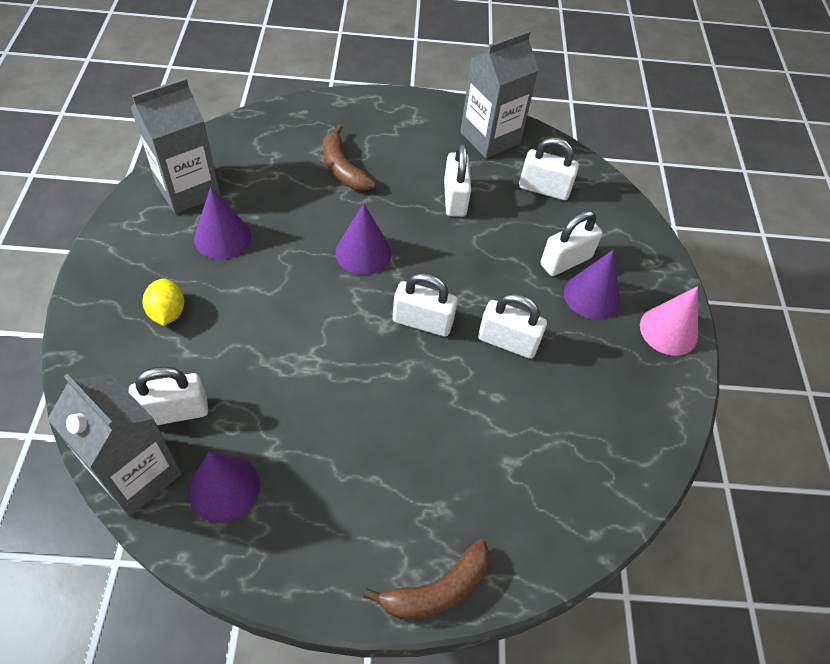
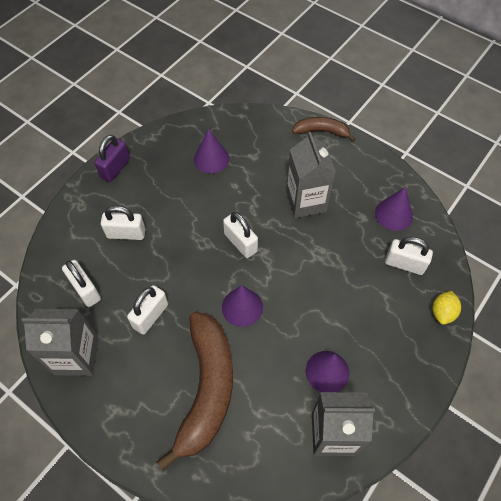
camera: 140 degrees left, 5 degrees up
(137, 474) = (434, 242): grey carton -> grey carton (306, 201)
(167, 313) = (386, 329): yellow lemon -> yellow lemon (442, 312)
(343, 168) = (207, 389): brown banana -> brown banana, size x1.94
(507, 342) = (204, 207): white padlock -> none
(591, 296) = (134, 206): purple cone -> purple cone (211, 158)
(668, 330) = (115, 168): pink cone -> purple padlock

